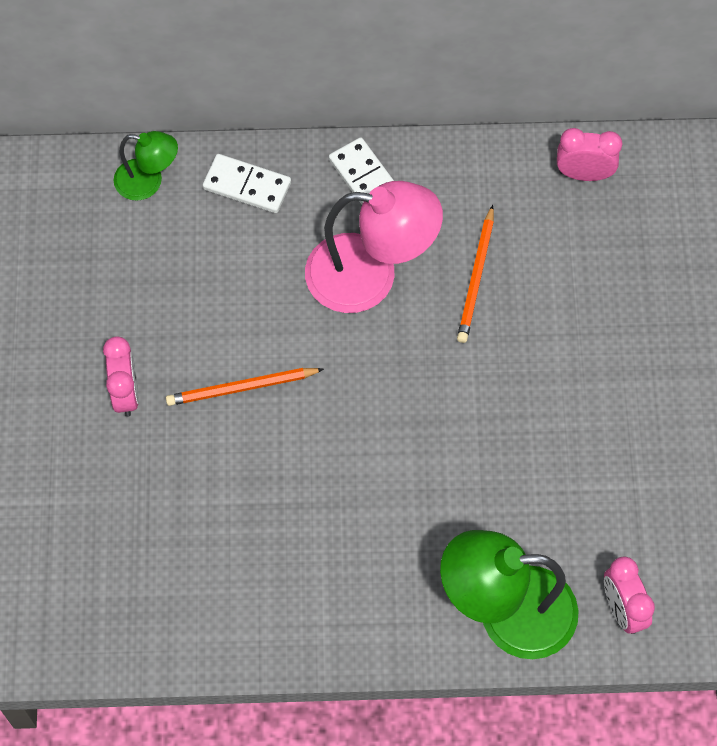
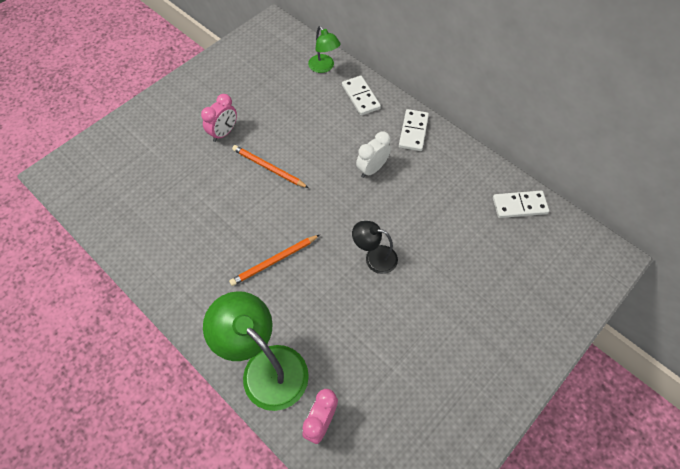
camera: 45 degrees right, 5 degrees down
(370, 275) = (372, 169): pink lamp -> white clock
(476, 277) = (419, 208): orange pencil -> orange pencil (274, 261)
(490, 385) = (374, 257): none -> black lamp
(584, 174) = (519, 206): pink clock -> white domino

